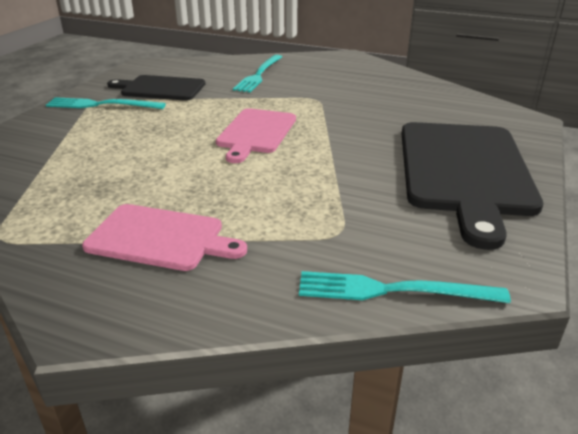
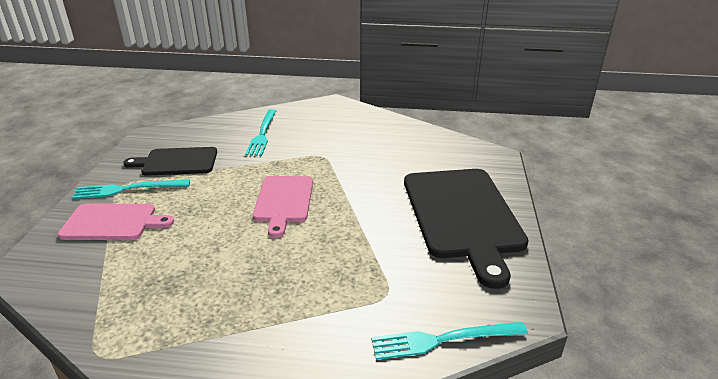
camera: 15 degrees left, 0 degrees up
(160, 238) = (244, 327): pink cutting board -> pink cutting board (112, 222)

